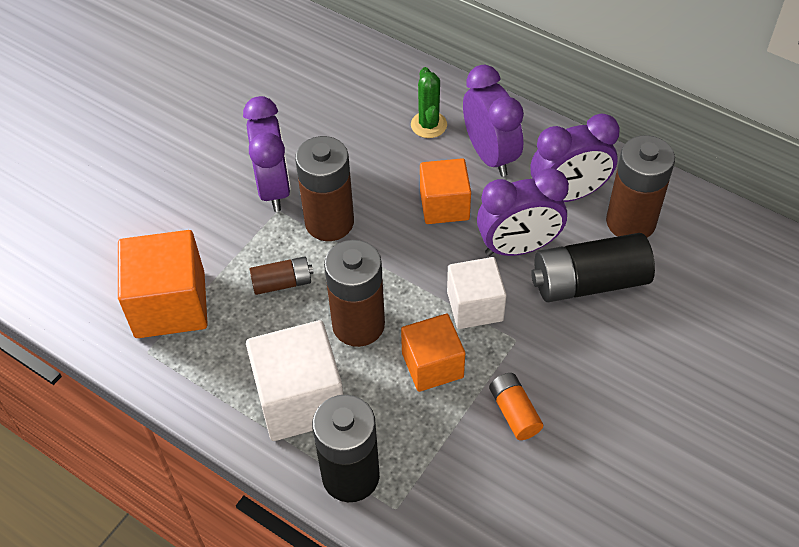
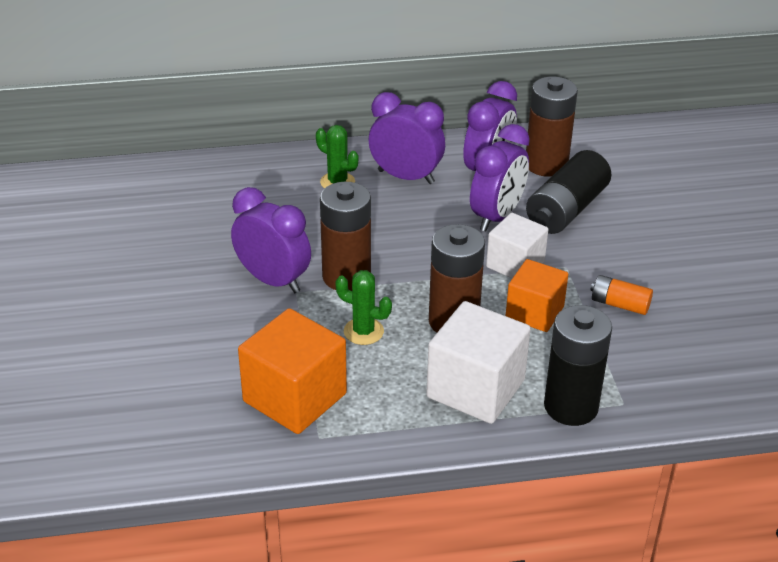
camera: 45 degrees left, 15 degrees down
(282, 283) = (363, 331): brown battery -> green cactus
(444, 205) = (415, 221): orange cube -> none

